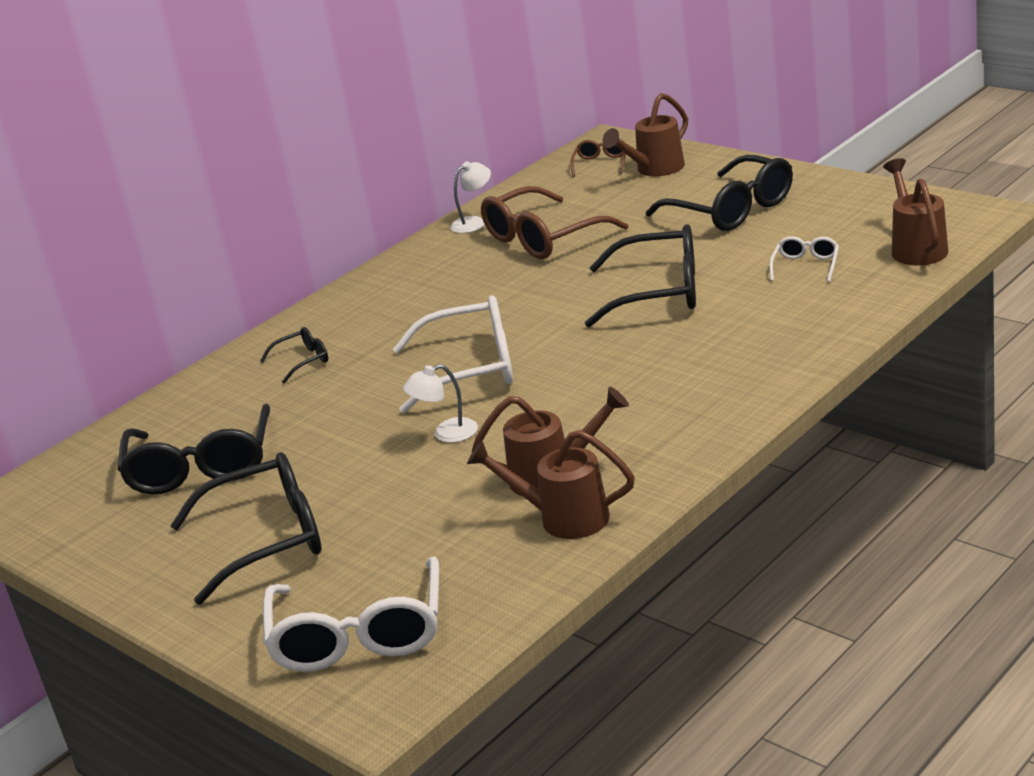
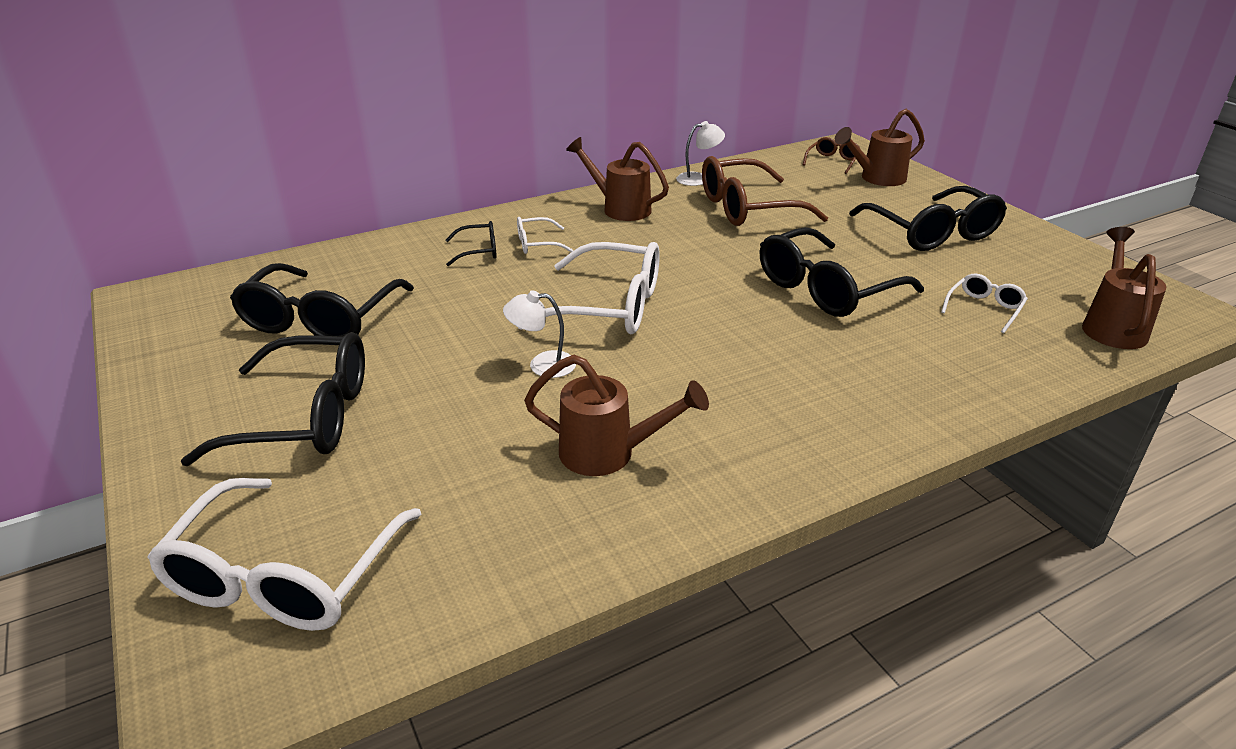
camera: 15 degrees right, 5 degrees up
(356, 336) = (536, 244): none -> white glasses
(563, 518) = (586, 511): brown watering can -> brown watering can (620, 208)
(660, 292) = (825, 289): black glasses -> black glasses turned 120 degrees clockwise

